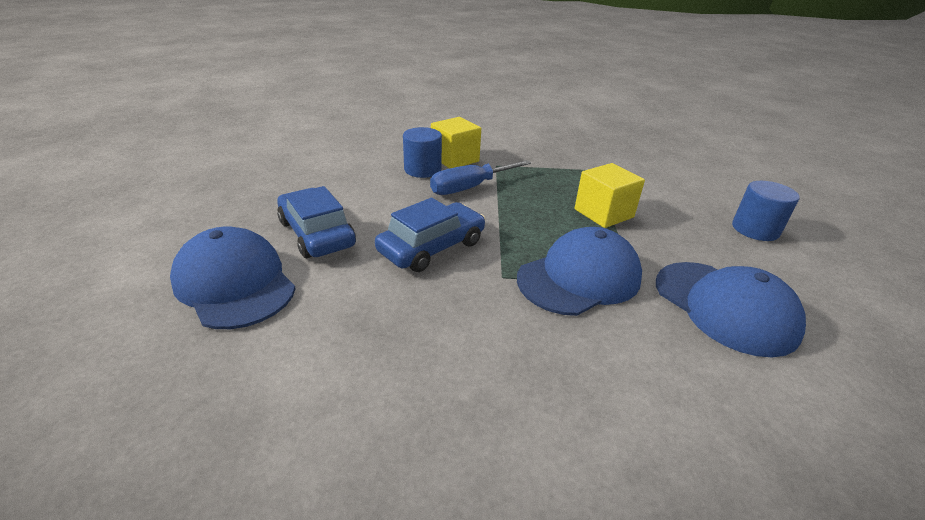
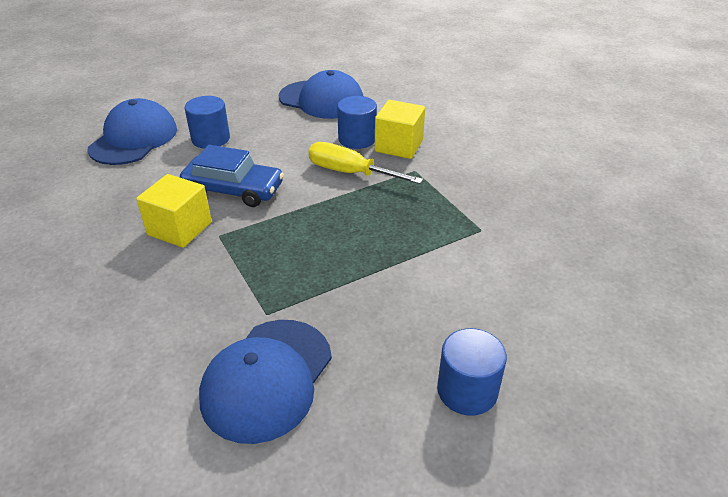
camera: 60 degrees right, 5 degrees up
(317, 234) = (210, 139): blue car -> blue cylinder
(470, 187) = (350, 173): blue screwdriver -> yellow screwdriver
(579, 277) = (248, 276): blue cap -> blue cap (321, 100)
(603, 213) = (383, 263): yellow cube -> yellow cube (180, 228)

